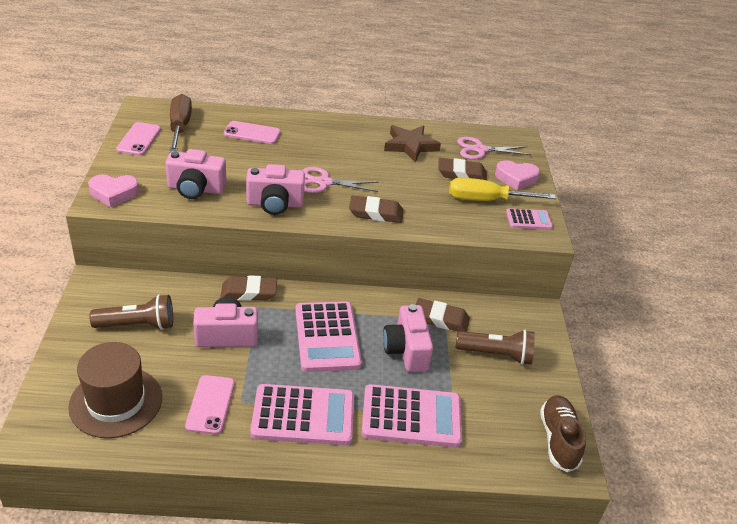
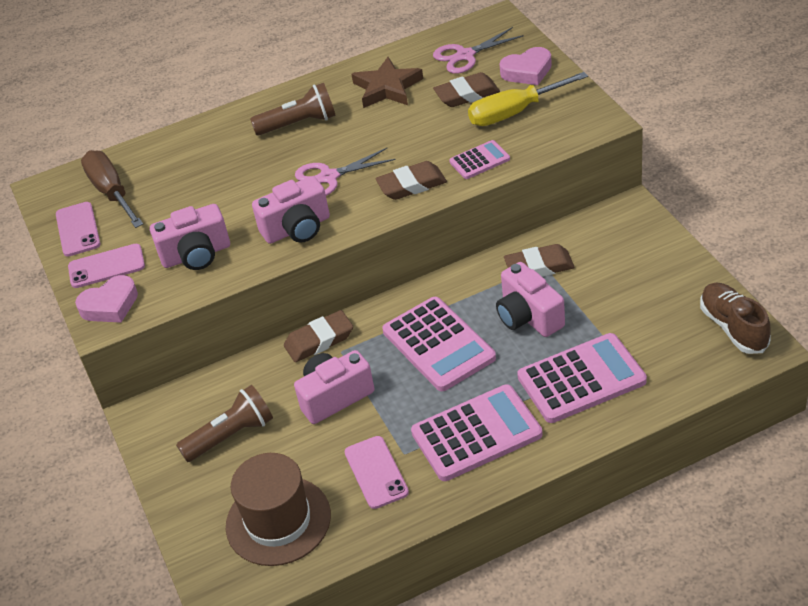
camera: 15 degrees left, 5 degrees up
(252, 133) = (200, 158): pink phone -> pink phone (106, 266)
(496, 354) = (619, 275): brown flashlight -> brown flashlight (299, 124)
(528, 220) = (573, 113): pink calculator -> pink calculator (479, 160)

